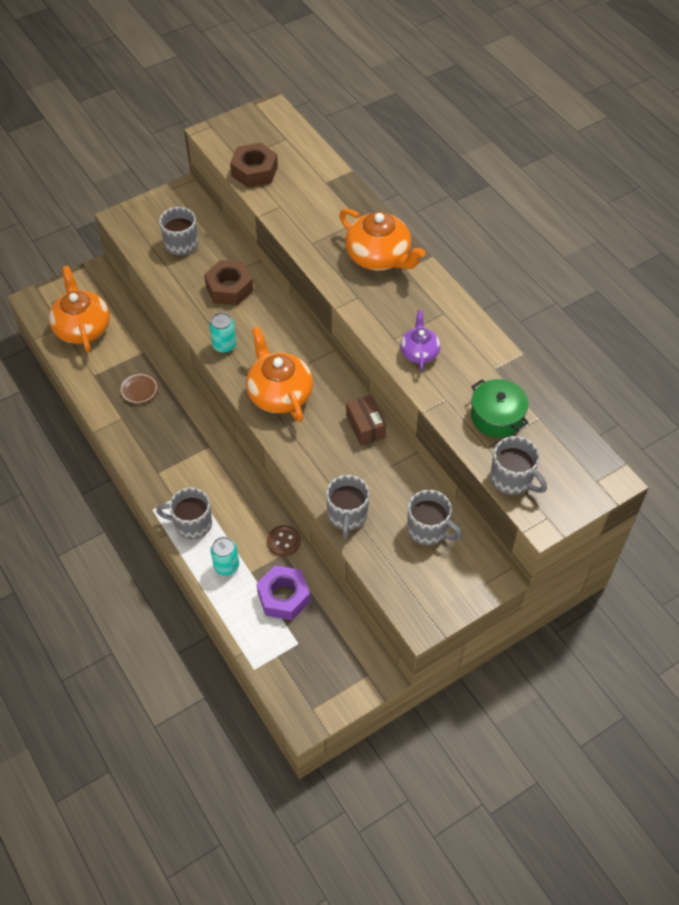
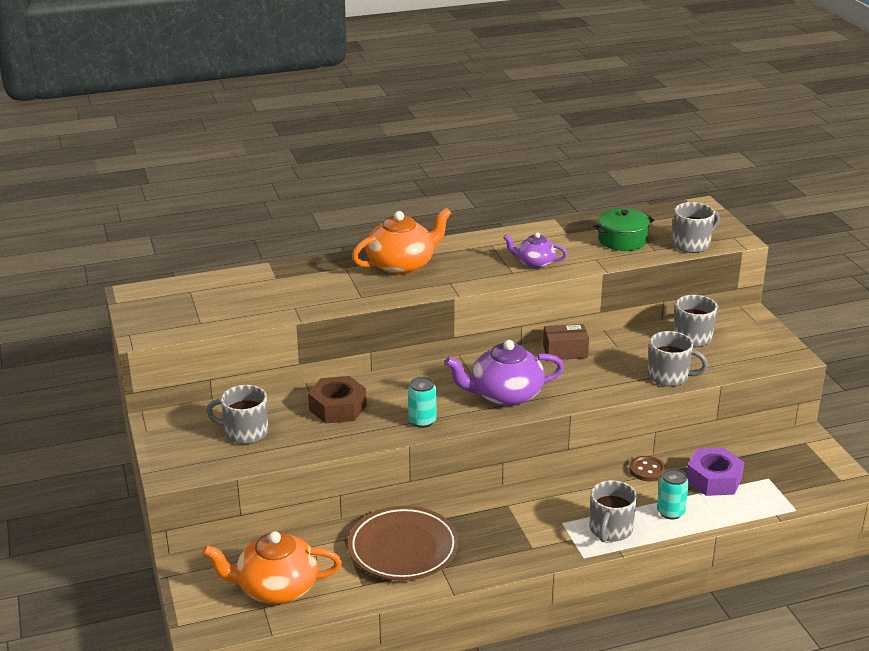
camera: 75 degrees left, 25 degrees down
(139, 390) = (403, 549): brown plate -> brown plate, size x2.28
(254, 171) = (228, 316): brown nut -> none
(279, 393) = (505, 395): orange teapot -> purple teapot

